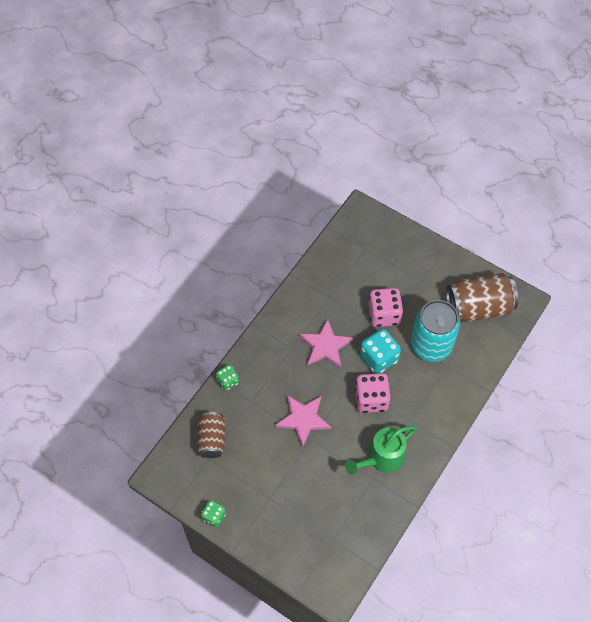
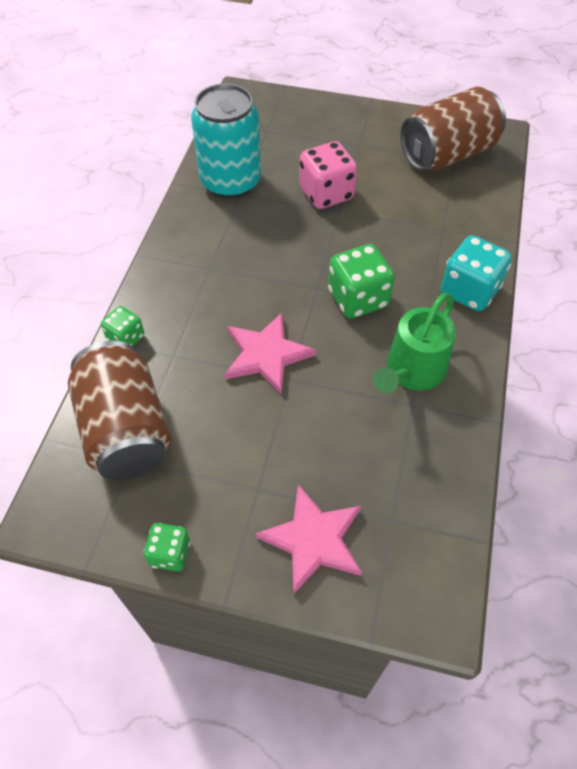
camera: 20 degrees left, 5 degrees down
(212, 439) = (126, 430): brown can -> brown can, size x1.65
(325, 346) = (260, 251): pink star -> pink star (313, 540)
(371, 399) = (358, 299): pink dice -> green dice
(379, 358) = (344, 245): turquoise dice -> turquoise dice (469, 291)
(431, 345) = (408, 211): turquoise can -> turquoise can (230, 182)

